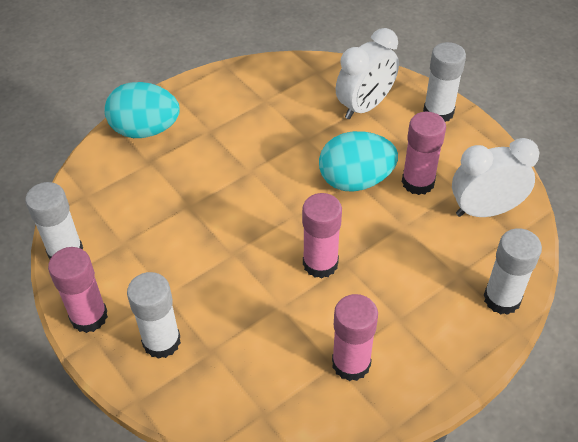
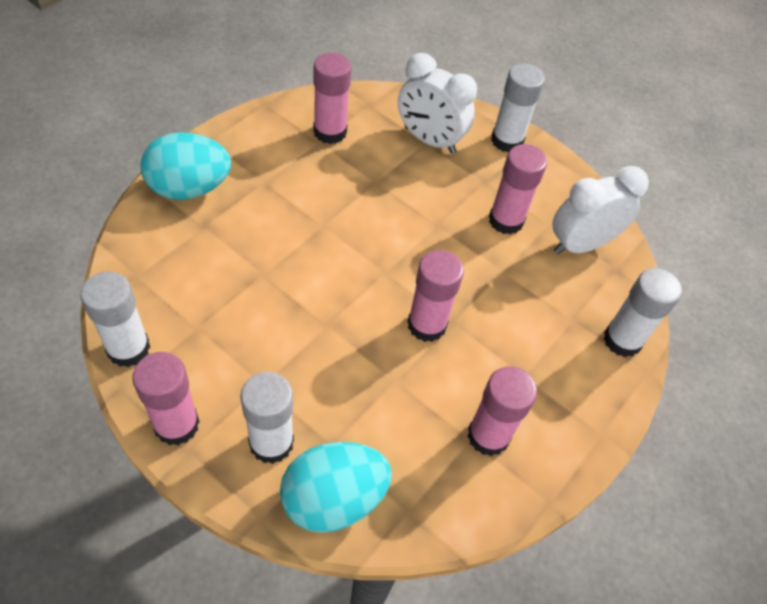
camera: 20 degrees left, 5 degrees up
(276, 93) = (330, 132): none -> pink glue stick
(355, 180) = (440, 225): turquoise egg -> turquoise egg (333, 499)
(365, 106) = (429, 140): white clock -> white clock turned 90 degrees clockwise

